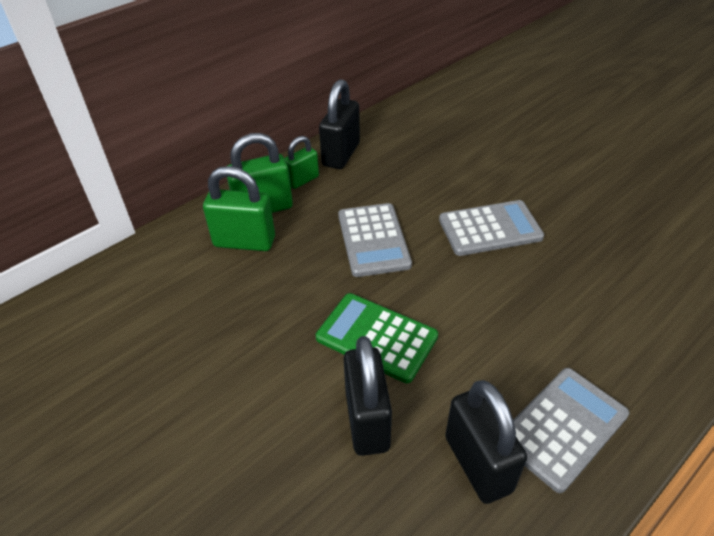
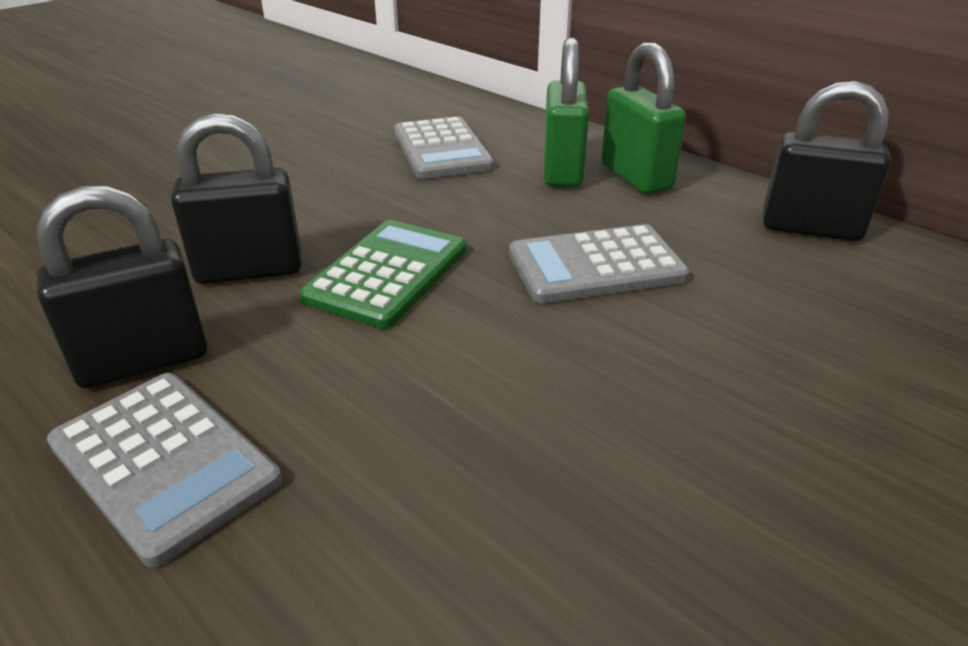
camera: 85 degrees right, 10 degrees down
(302, 180) = (717, 200): green padlock -> none
(490, 229) = (675, 402): grey calculator -> grey calculator (441, 149)

